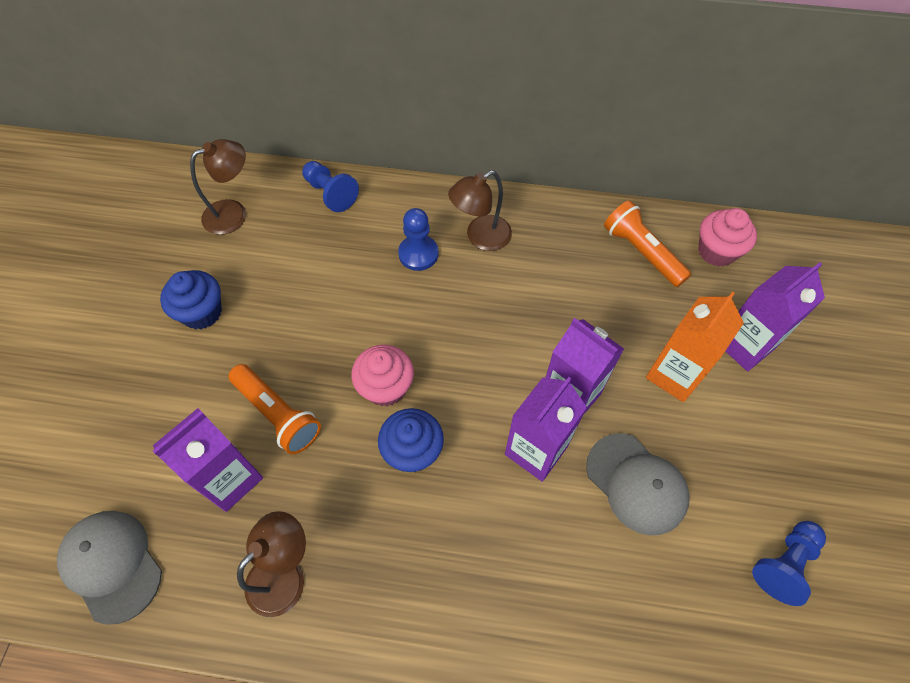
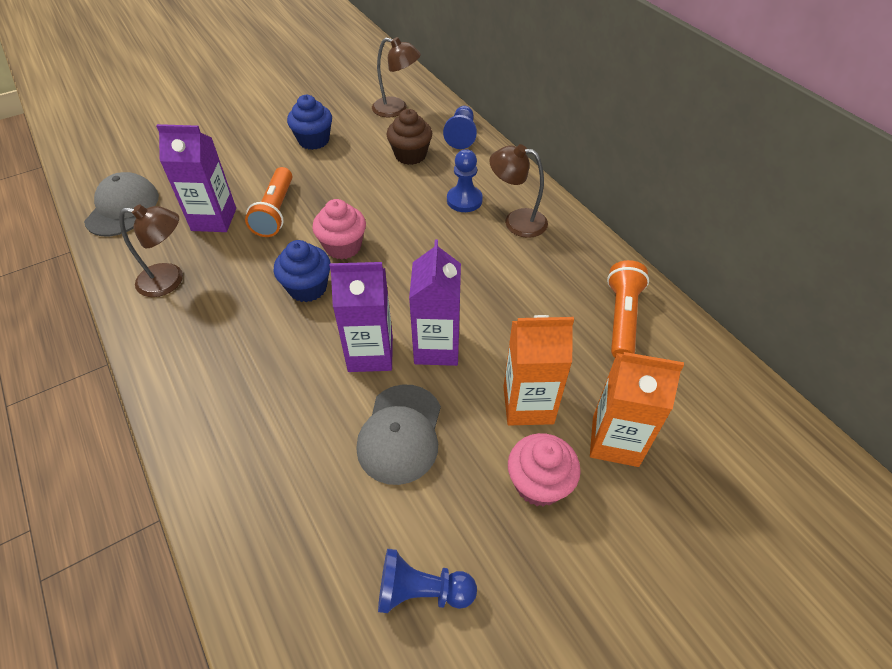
camera: 50 degrees right, 10 degrees down
(315, 250) = (410, 155): none -> brown cupcake
(716, 251) = (689, 367): pink cupcake -> pink cupcake (539, 483)
(744, 345) = (615, 441): purple carton -> orange carton

